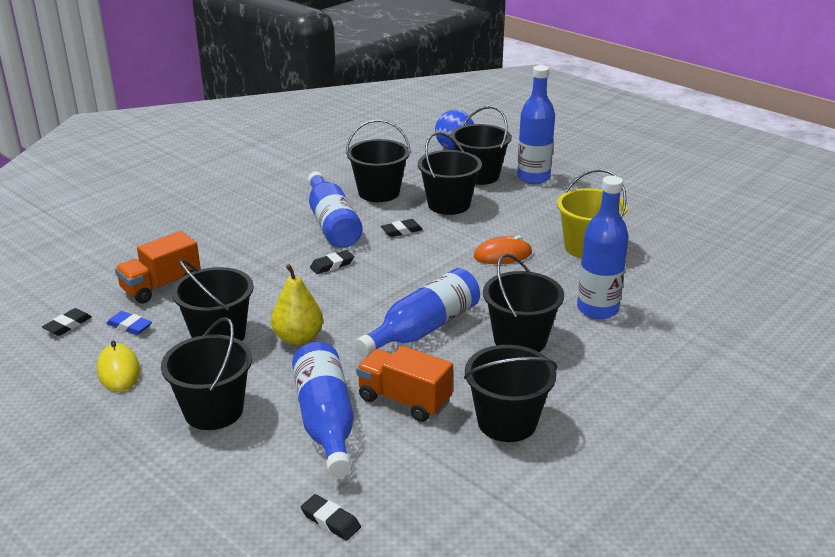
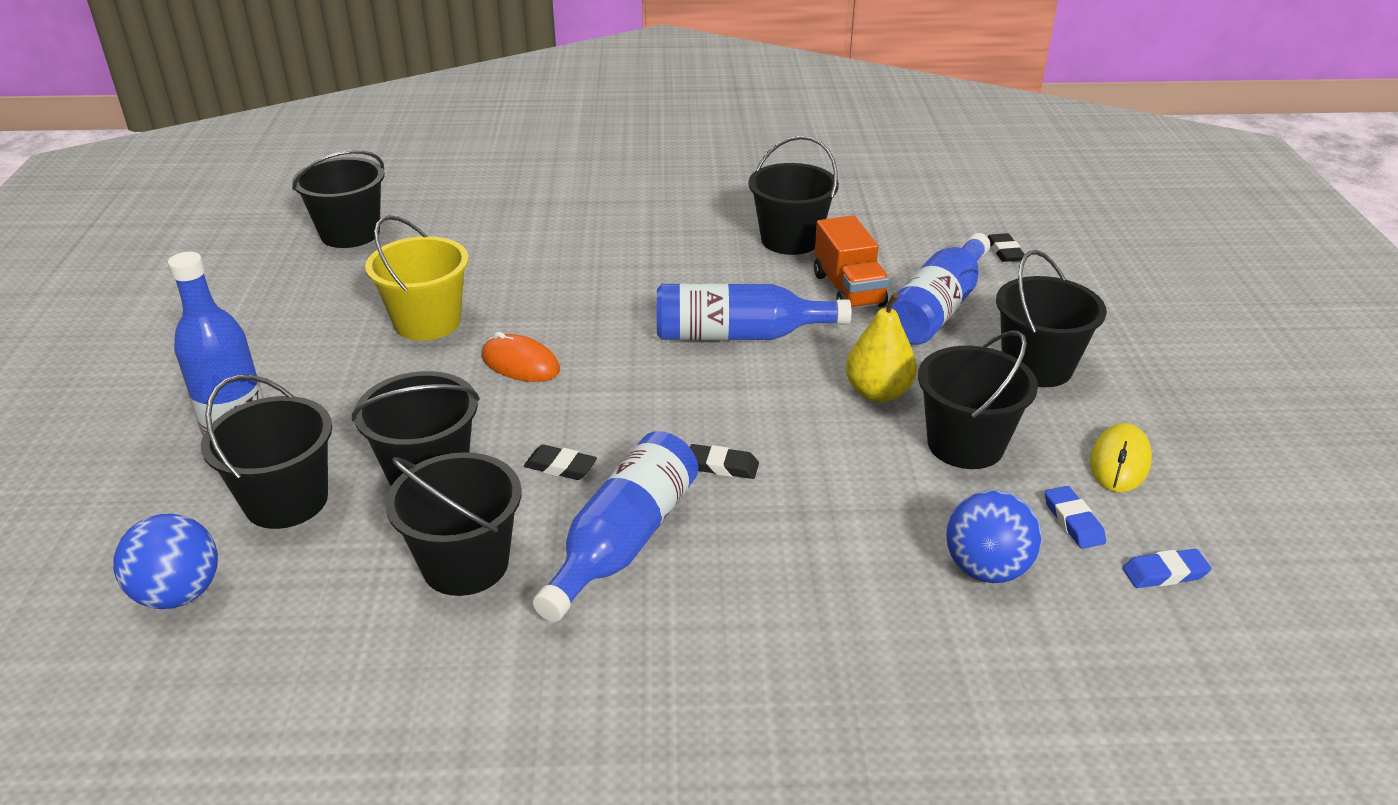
camera: 135 degrees left, 5 degrees up
(68, 325) = (1164, 573): black eraser -> blue eraser
(161, 286) = (986, 569): orange truck -> blue ball
(520, 340) = (672, 282): black bucket -> black bucket (350, 233)
(597, 309) = (557, 268): blue bottle -> none

